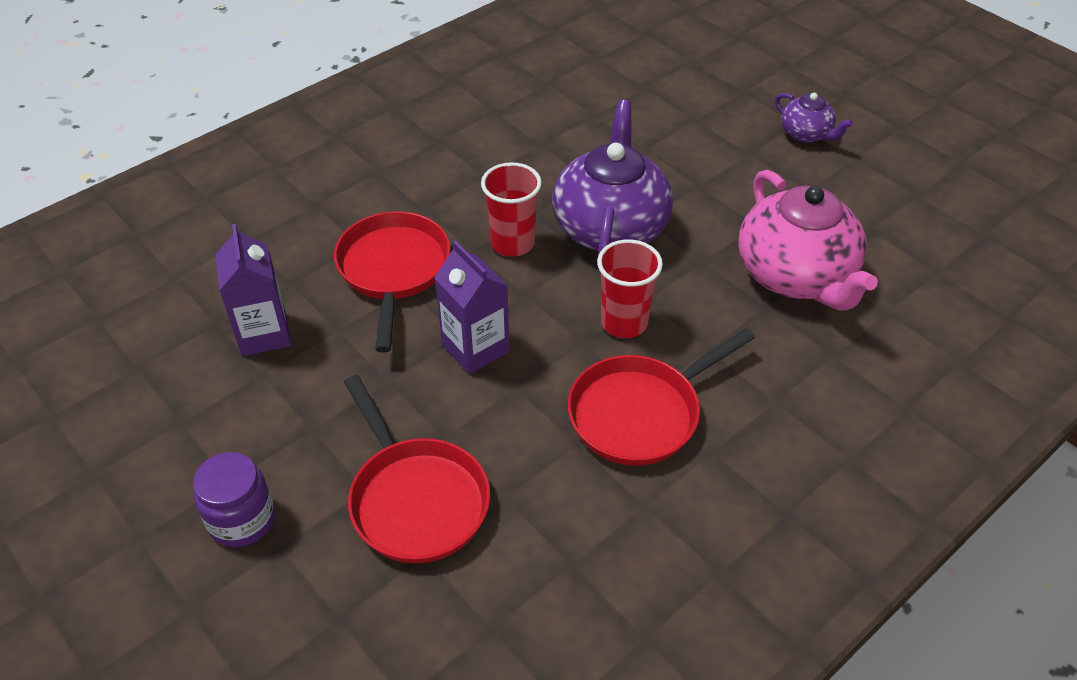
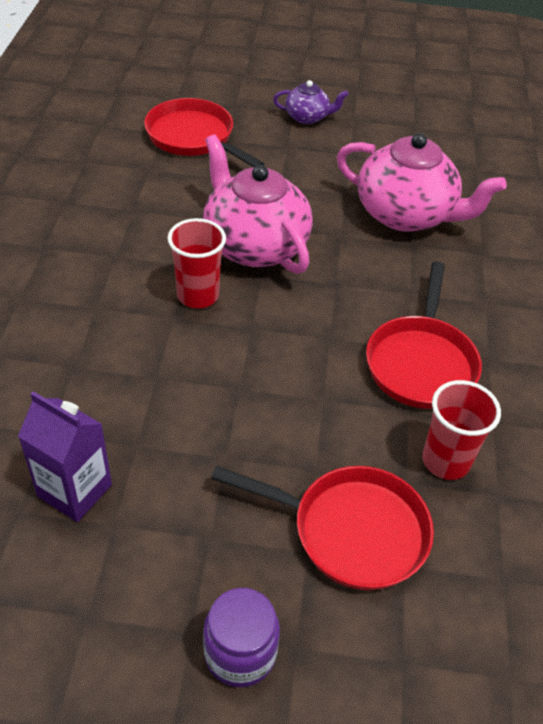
camera: 45 degrees left, 0 degrees up
(393, 270) = (127, 370): red pan -> red pan (194, 137)
(475, 348) = (261, 389): purple carton -> none
(610, 227) = (254, 245): purple teapot -> pink teapot
(624, 323) = (340, 307): red cup -> red cup (446, 461)

